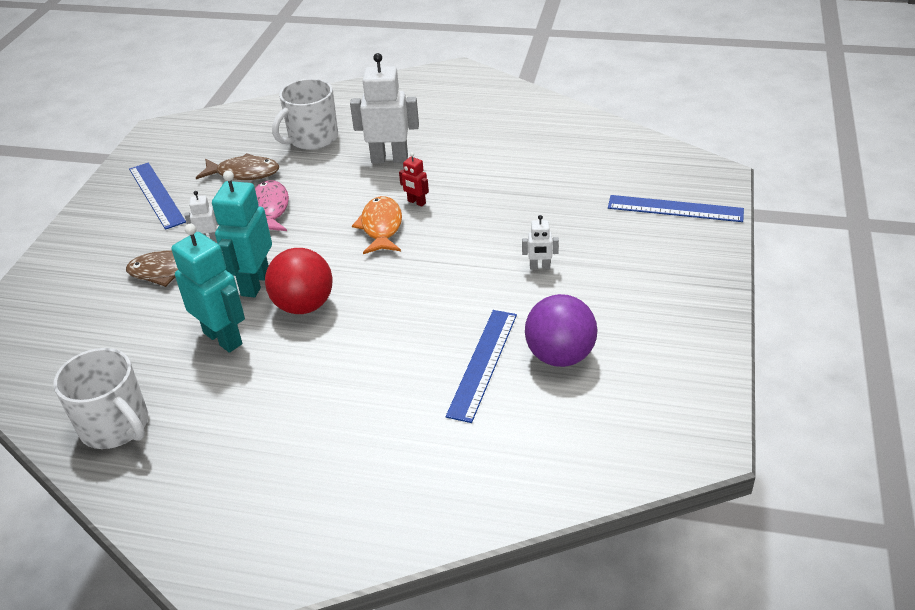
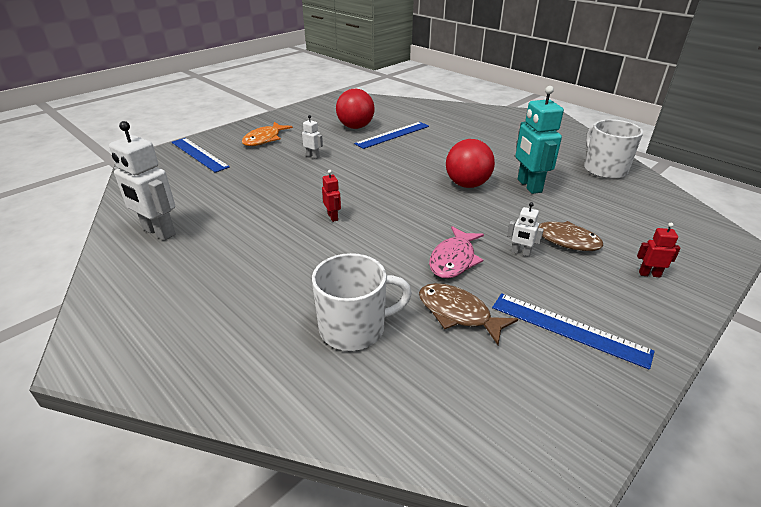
camera: 150 degrees left, 5 degrees down
(82, 267) = (649, 274): none -> red robot
(156, 195) = (568, 329): blue ruler -> blue ruler turned 60 degrees counterclockwise
(254, 283) = (494, 208): turquoise robot -> none
(381, 227) = (376, 210): orange fish -> orange fish (264, 139)
(389, 159) = (308, 263): white robot -> white robot (158, 232)
(560, 356) = (355, 127): purple ball -> red ball

